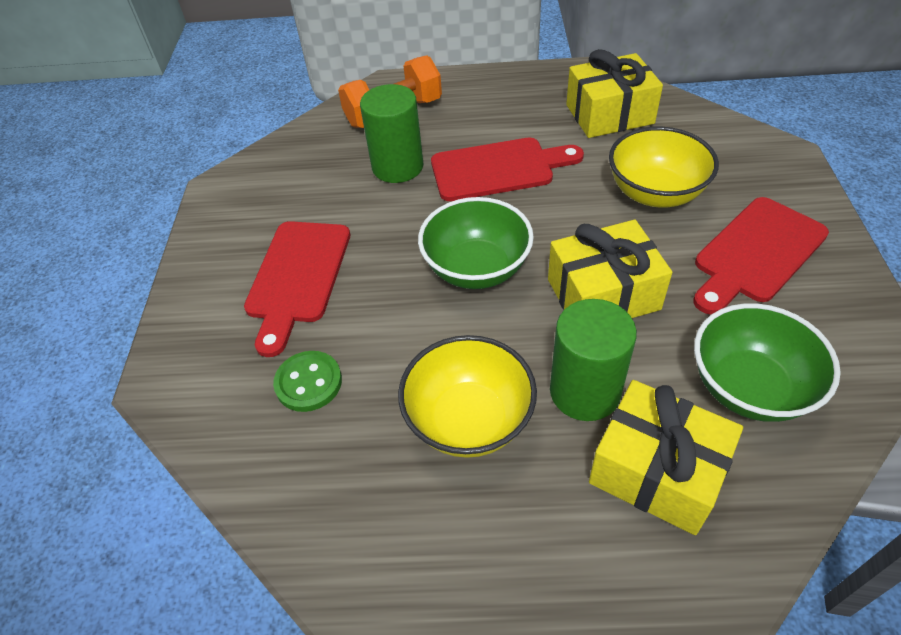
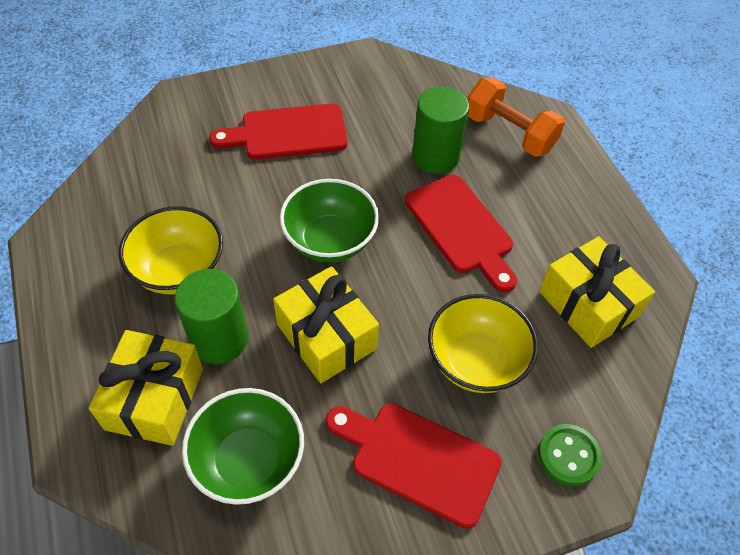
camera: 65 degrees right, 5 degrees up
(308, 383) = (193, 170): green button -> green button (568, 455)

